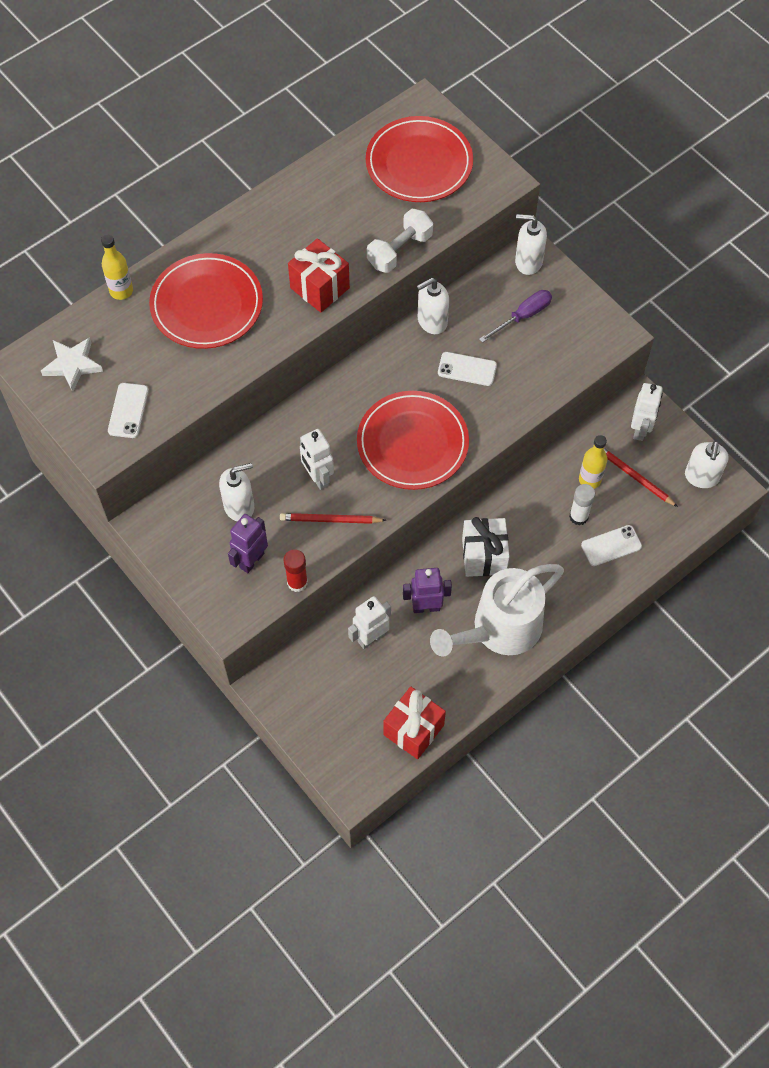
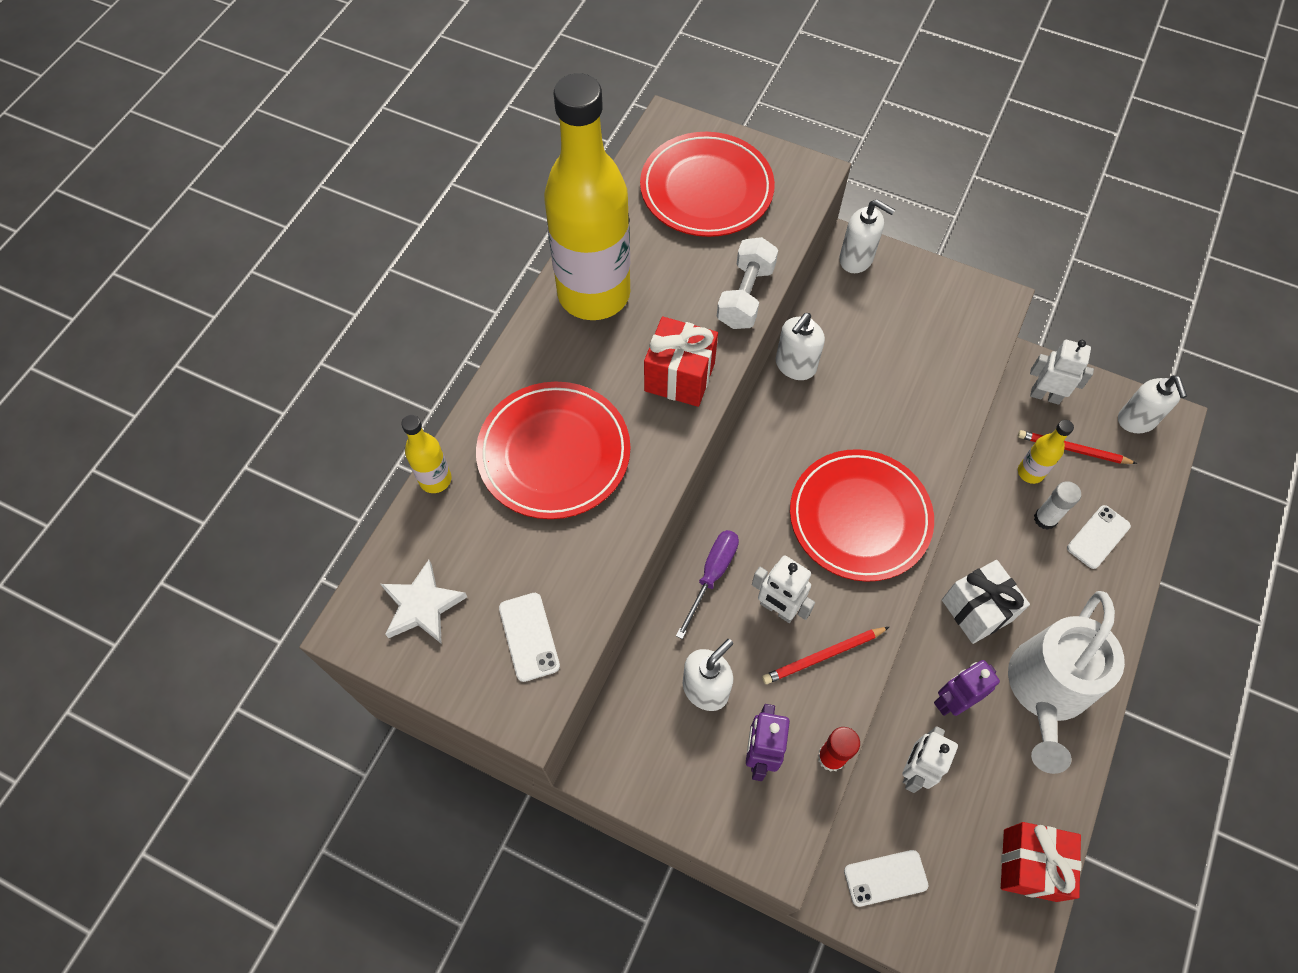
camera: 25 degrees left, 0 degrees up
(294, 208) = (594, 294): none -> yellow bottle
(467, 369) = (866, 404): white phone -> white phone (885, 877)
(523, 316) = (888, 320): purple screwdriver -> purple screwdriver (712, 575)
(528, 262) = (856, 259): white soap dispenser -> white soap dispenser turned 135 degrees counterclockwise
(640, 429) = (1045, 395): white robot -> white robot turned 60 degrees counterclockwise

